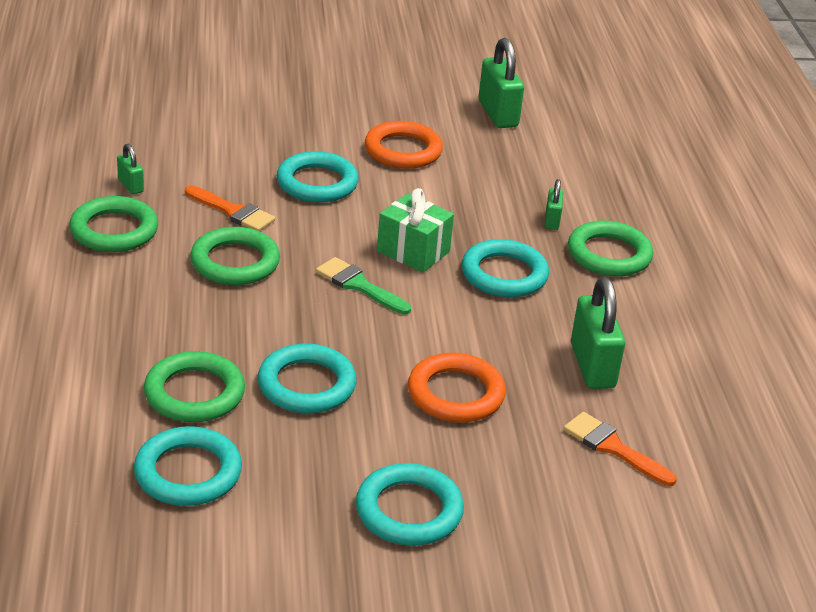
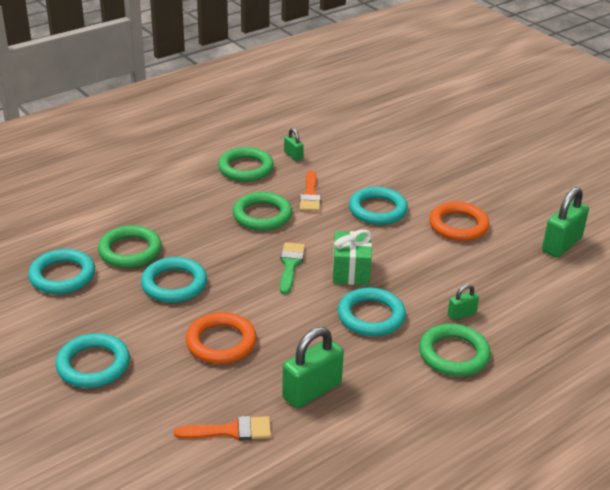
camera: 60 degrees right, 0 degrees up
(130, 185) = (293, 155): green padlock -> green padlock turned 60 degrees counterclockwise
(613, 448) = (230, 431): orange brush -> orange brush turned 75 degrees clockwise

